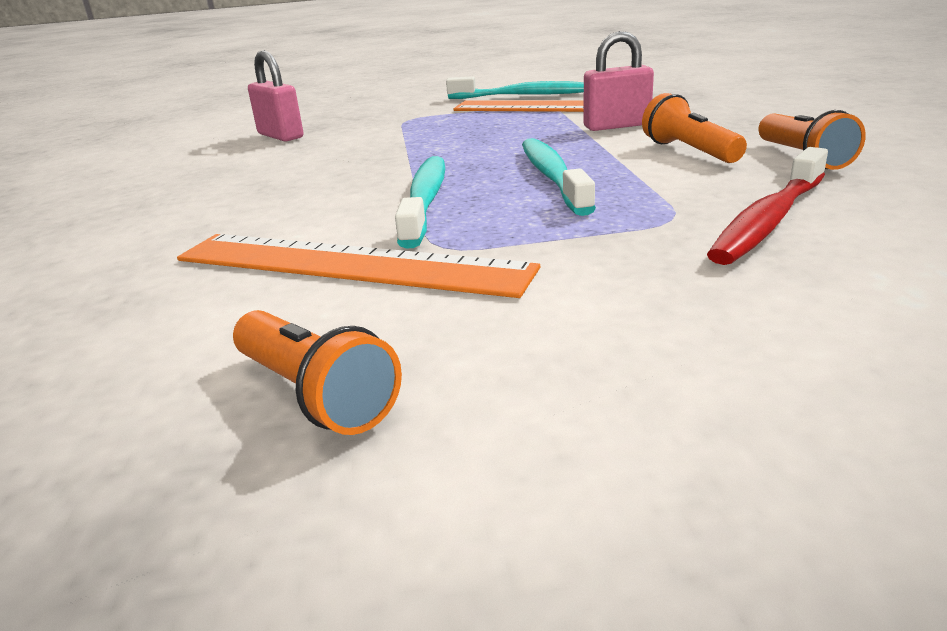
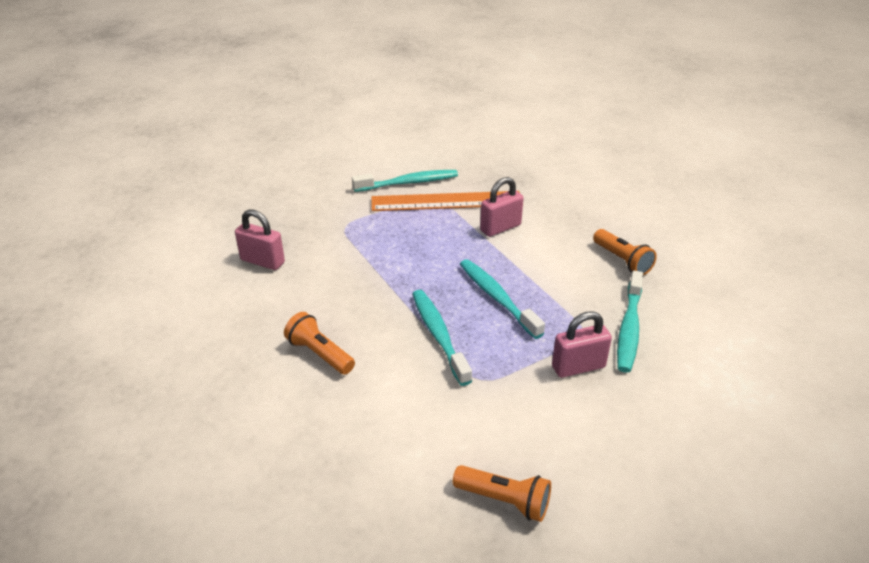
camera: 25 degrees left, 10 degrees up
(348, 264) = (442, 405): orange ruler -> none
(631, 251) = (578, 367): none -> pink padlock
(689, 151) = (560, 258): orange flashlight -> orange flashlight (320, 354)
(768, 220) = (629, 328): red toothbrush -> turquoise toothbrush

